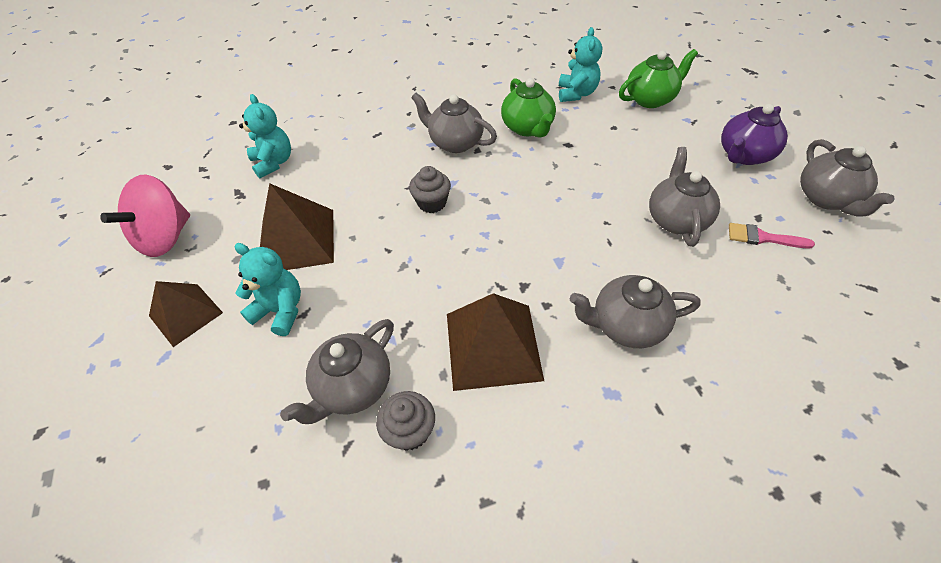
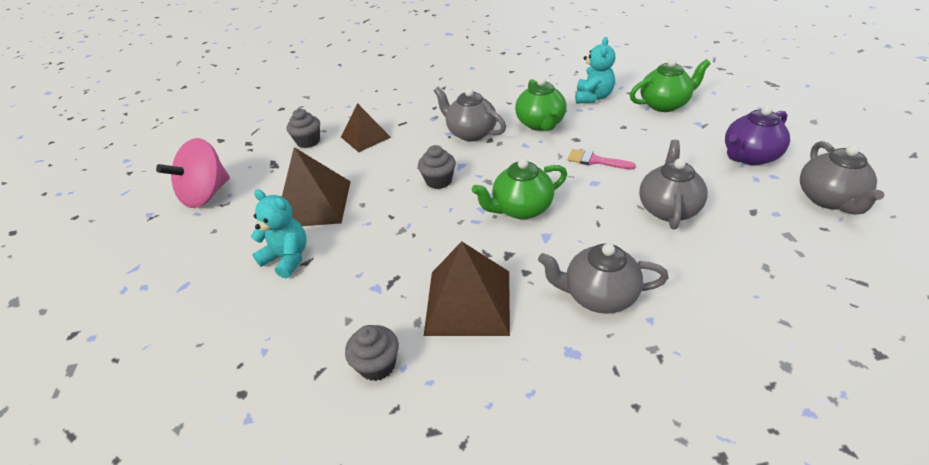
camera: 10 degrees right, 10 degrees down
(186, 314) = (208, 254): brown pyramid -> brown pyramid (365, 137)
(274, 163) = (308, 141): turquoise teddy bear -> grey cupcake
(353, 387) = (335, 324): grey teapot -> none
(527, 231) = (521, 209): none -> green teapot
(762, 237) = (753, 229): pink brush -> pink brush (595, 161)

